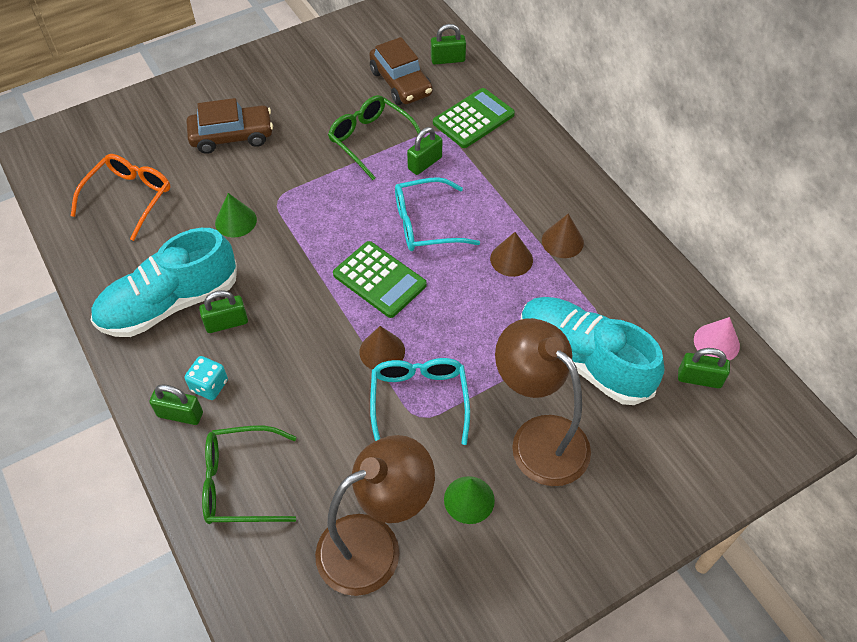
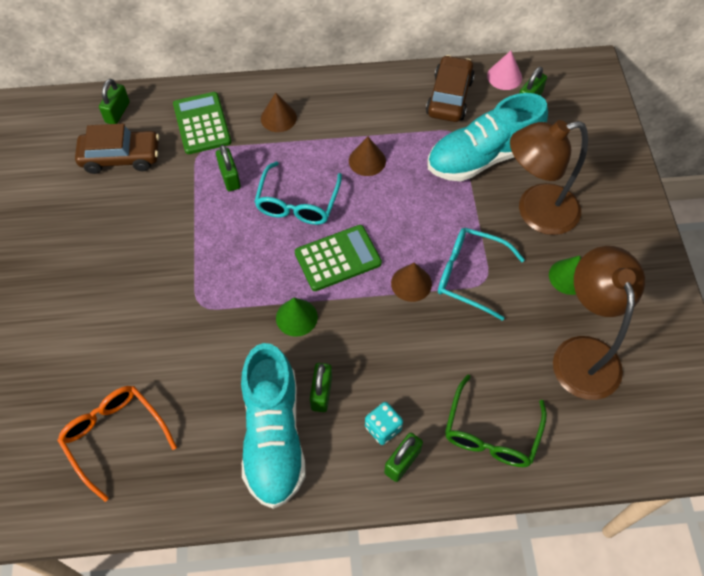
camera: 65 degrees left, 5 degrees up
(232, 136) = (92, 317): brown car -> brown car (449, 97)
(236, 221) = (205, 348): green cone -> green cone (296, 317)
(371, 140) = (176, 206): green glasses -> none
(562, 241) = (368, 121): brown cone -> brown cone (278, 118)

